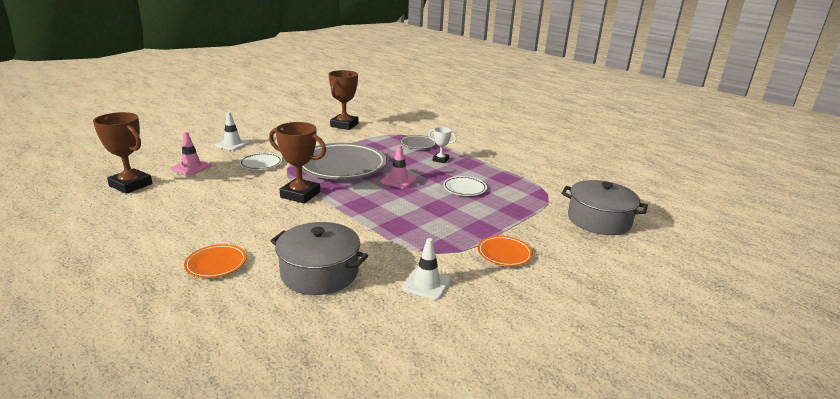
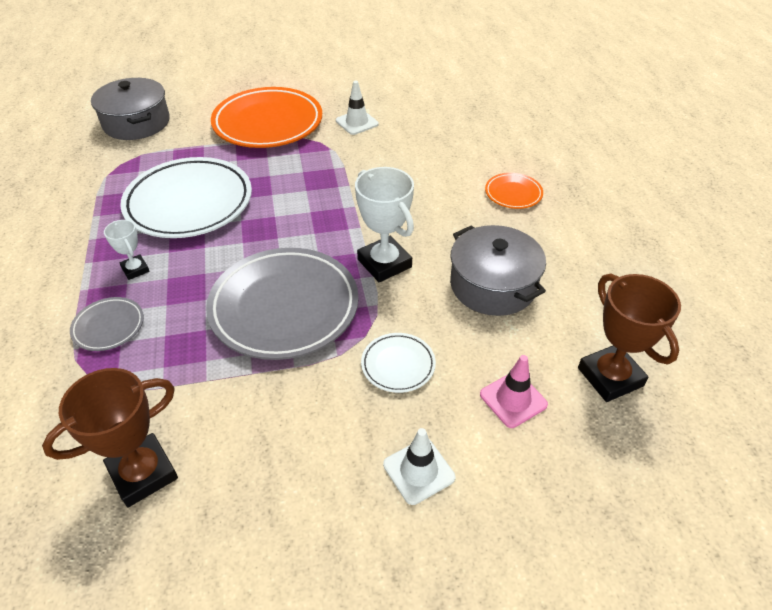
camera: 145 degrees left, 20 degrees up
(300, 195) = (384, 263): brown trophy -> white trophy
(319, 273) = (429, 157): grey pot -> grey pot (493, 285)
(398, 180) = (243, 246): pink traffic cone -> none
(464, 189) = (189, 203): white plate -> white plate, size x2.17
(504, 254) = (268, 123): orange plate -> orange plate, size x2.17

